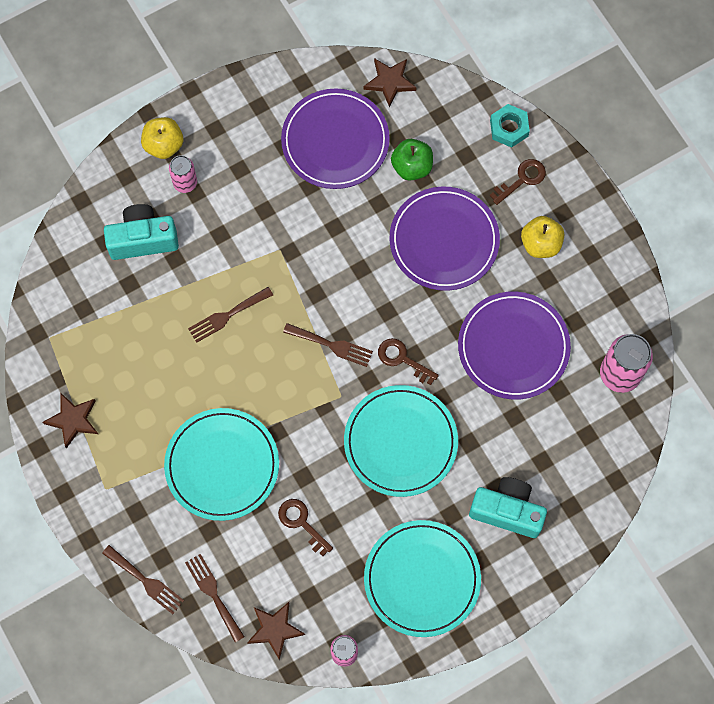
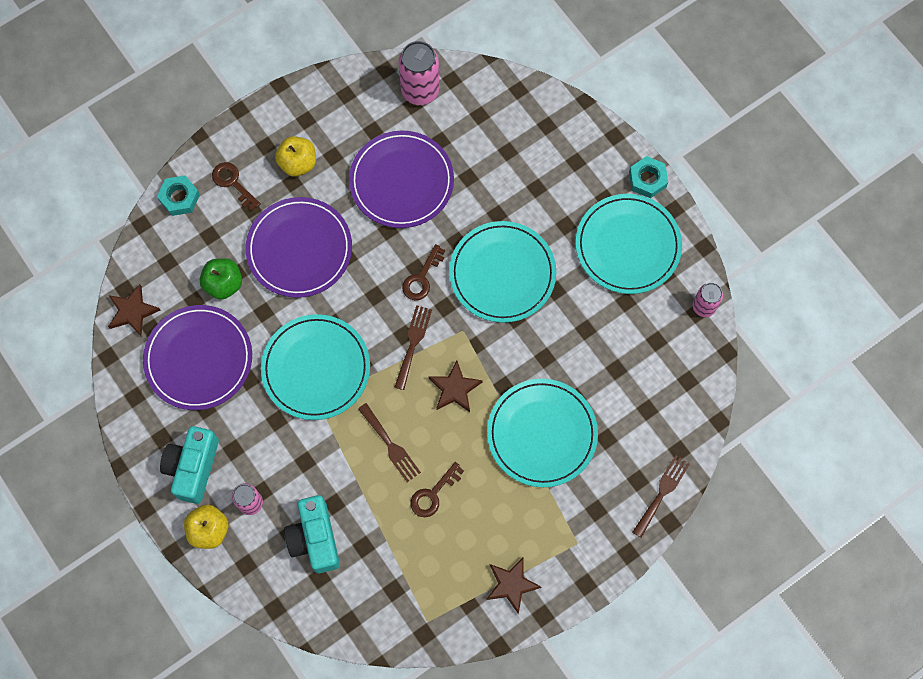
camera: 95 degrees left, 0 degrees up
(213, 594) = (665, 428): brown fork -> none
(275, 629) = (691, 369): brown star -> brown star (454, 388)
(301, 523) = (589, 355): brown key -> brown key (433, 494)
(314, 249) = (316, 368): none -> turquoise plate
(499, 611) = (647, 179): none -> turquoise nut
(507, 511) = (557, 178): turquoise camera -> turquoise camera (193, 467)

